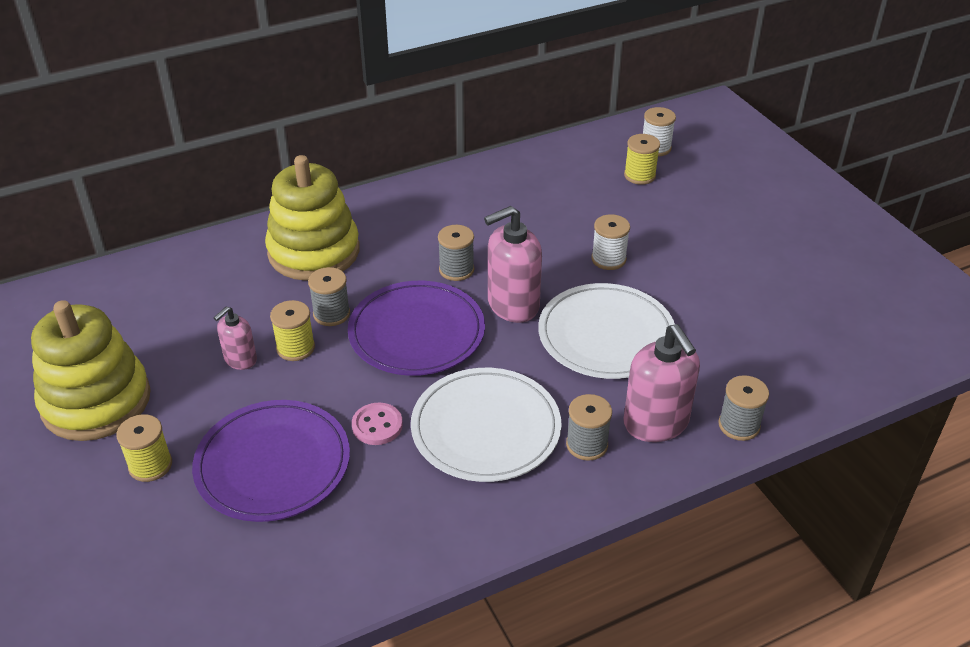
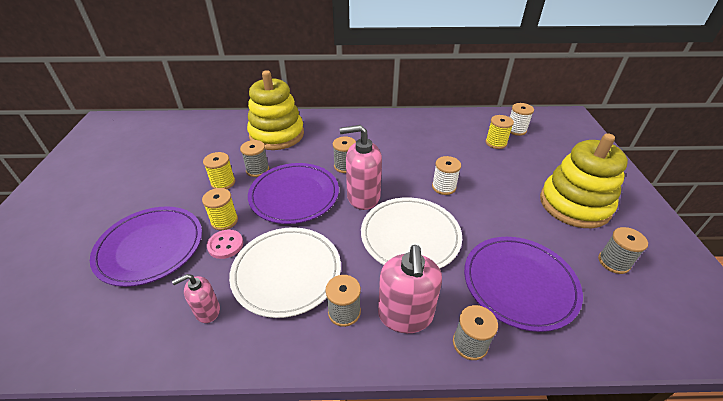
camera: 25 degrees right, 0 degrees up
(96, 401) = (106, 179): yellow stacking toy -> yellow stacking toy (574, 204)
(150, 465) = (93, 223): yellow spool -> yellow spool (224, 221)
(240, 359) = (190, 180): pink soap dispenser -> pink soap dispenser (207, 311)
(757, 347) = (519, 283): none -> purple plate
(842, 290) = (613, 262): none -> grey spool

